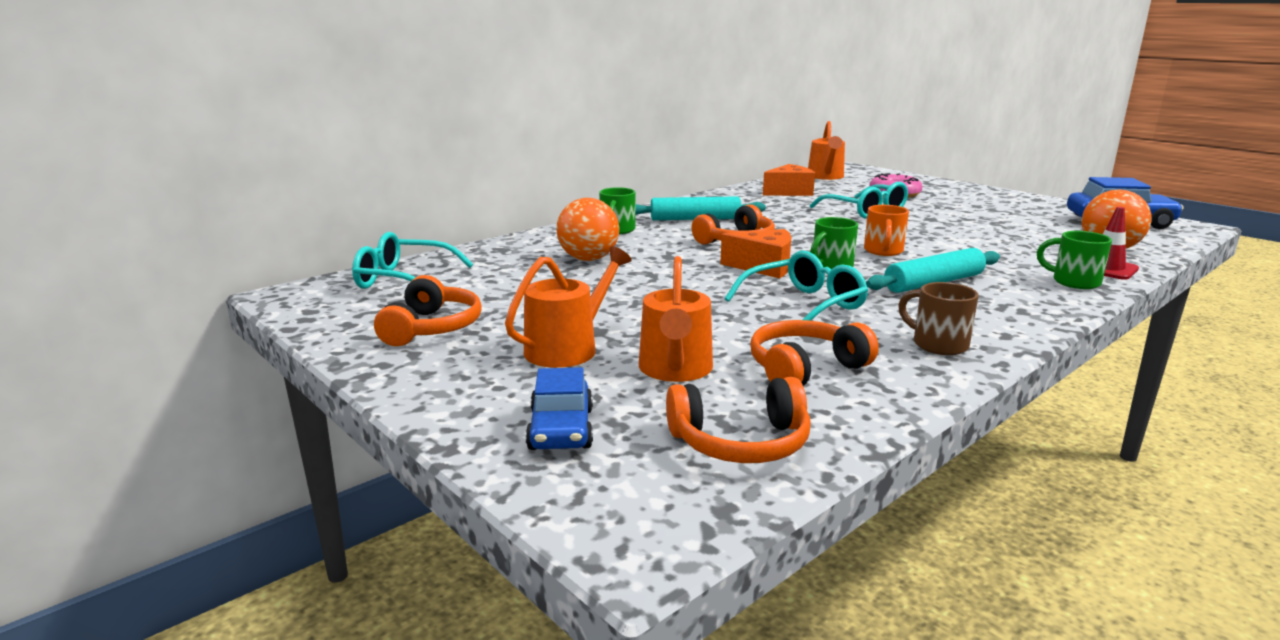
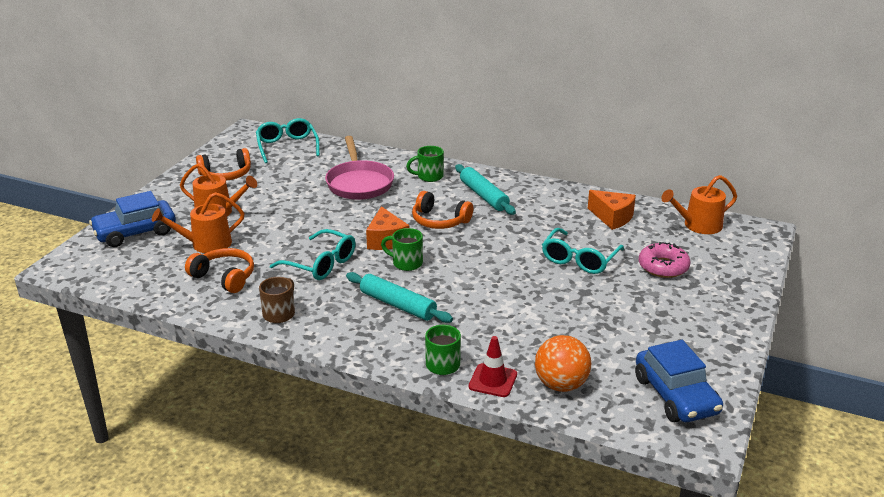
camera: 65 degrees right, 10 degrees up
(561, 429) = (135, 232): blue car -> blue car, size x1.56
(588, 259) = (359, 183): orange ball -> pink pan
(740, 442) = (138, 273): orange headphones -> none
(883, 251) = (461, 279): orange mug -> none

